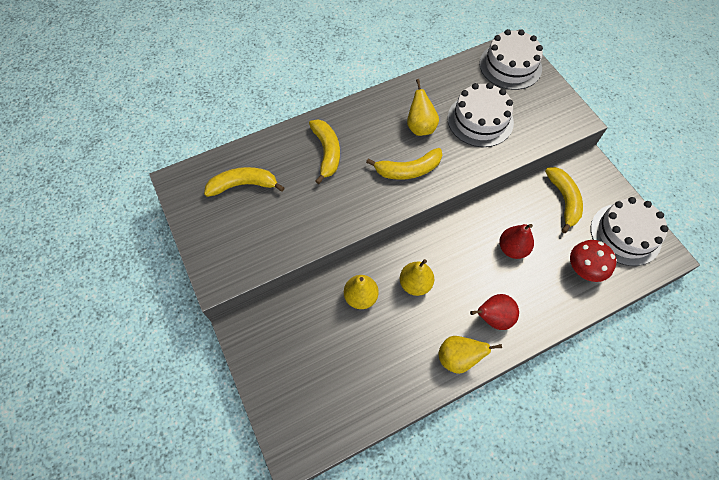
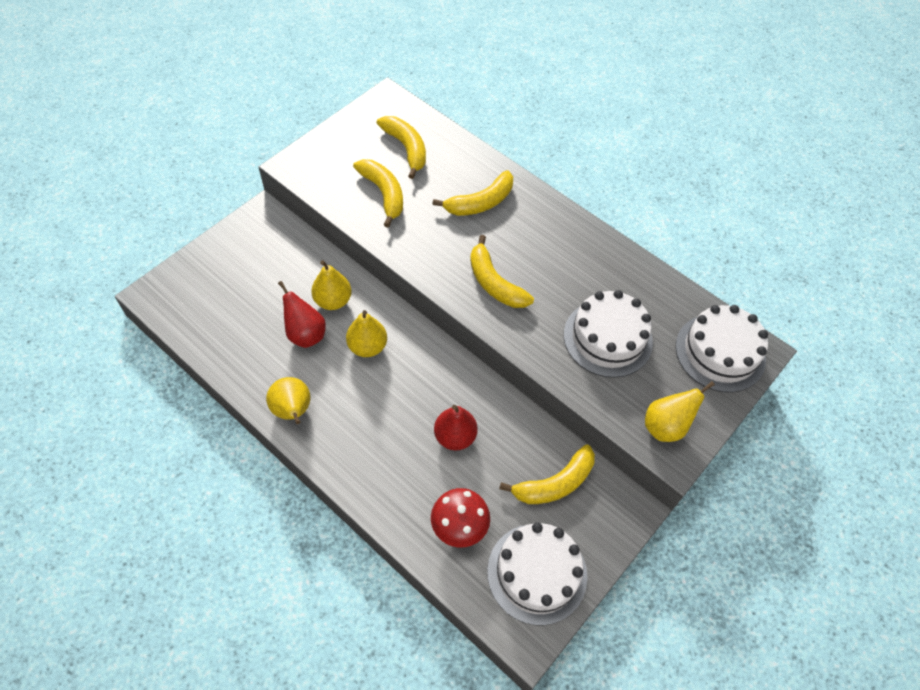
camera: 65 degrees right, 5 degrees down
(286, 217) = (383, 194): none -> yellow banana
(420, 127) = (562, 278): yellow pear -> yellow pear (665, 426)
(493, 318) = (354, 435): red pear -> red pear (305, 334)

